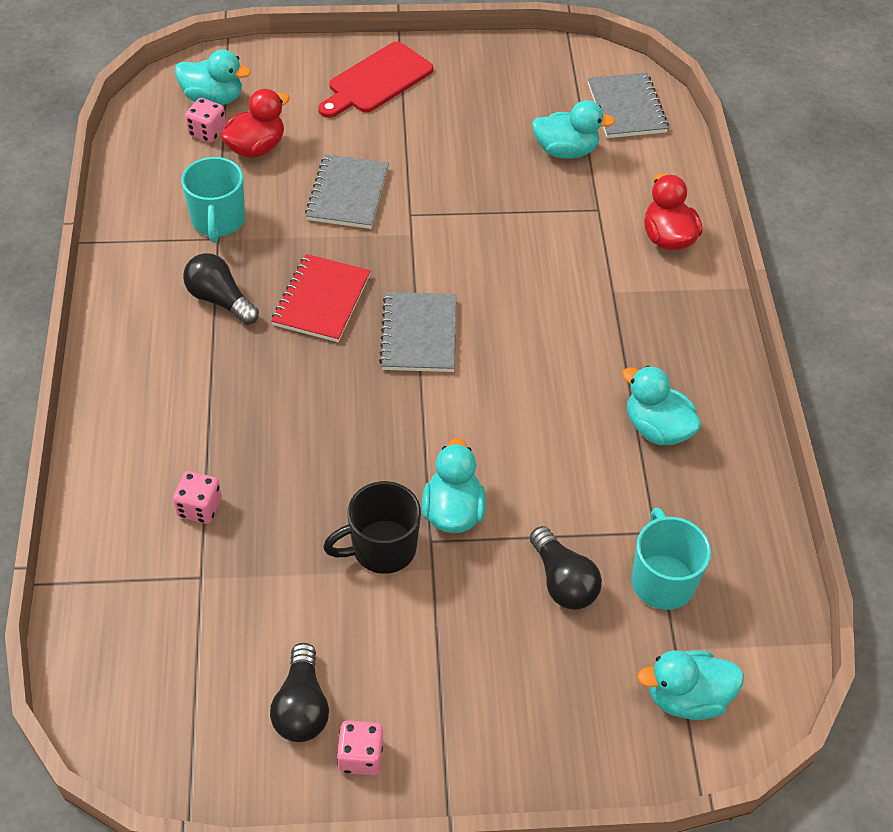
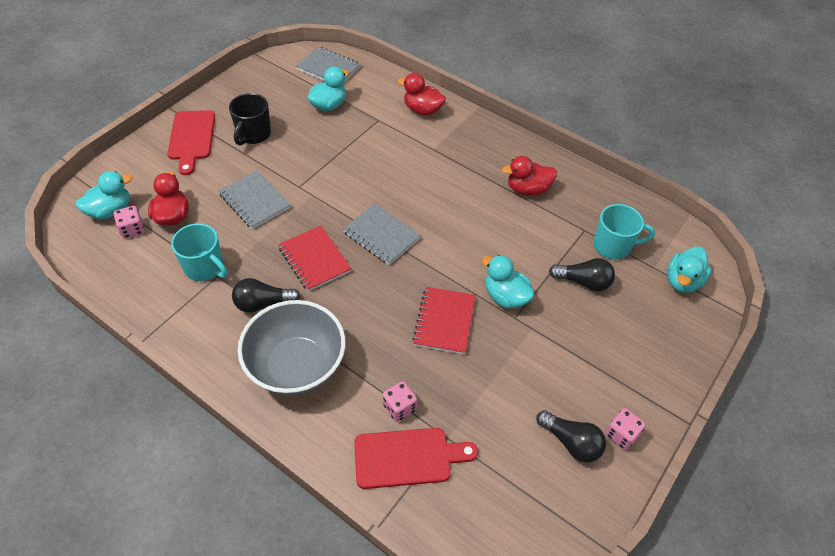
camera: 50 degrees left, 0 degrees up
(144, 556) = (407, 457): none -> red cutting board
(169, 383) = (297, 366): none -> grey bowl
(355, 475) = (444, 321): none -> red notebook
(382, 548) = (501, 341): black mug -> black mug (253, 134)
(657, 428) = (527, 189): turquoise duck -> red duck
(662, 580) = (613, 246): turquoise mug -> turquoise mug turned 150 degrees clockwise

